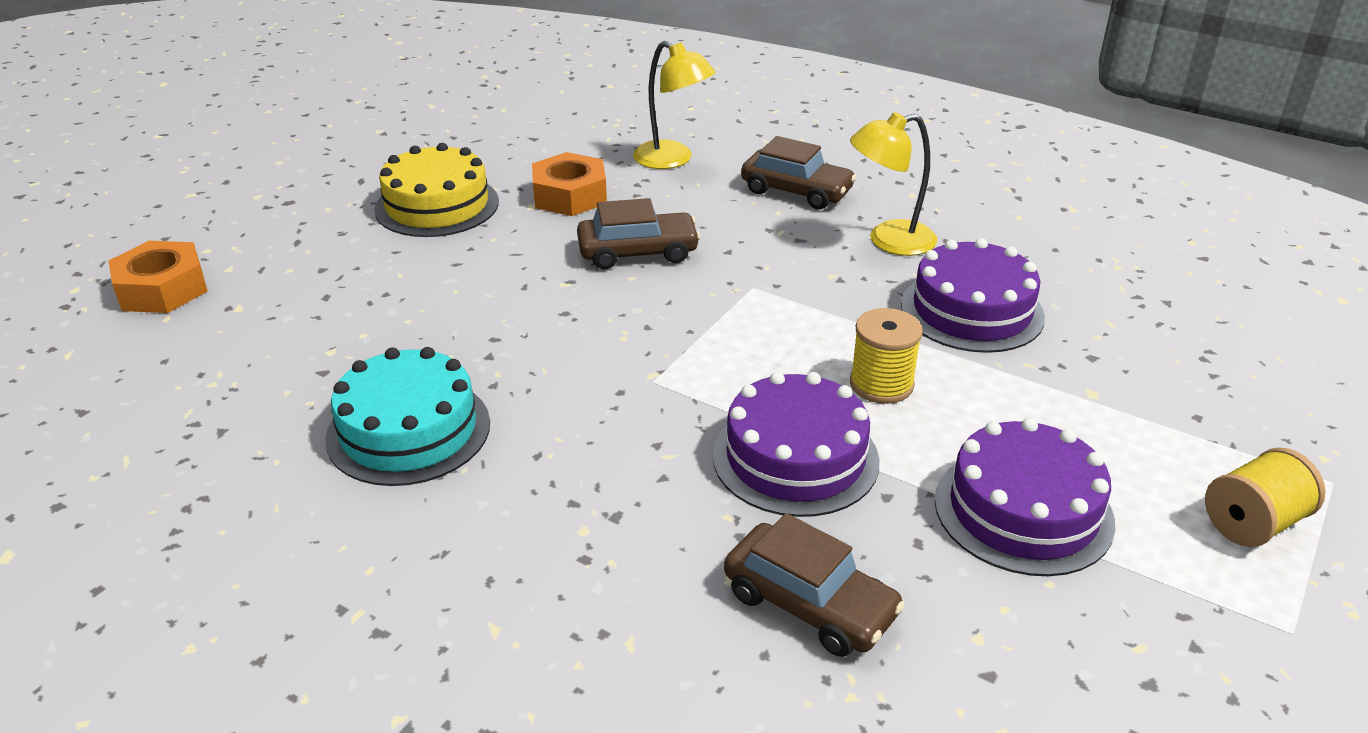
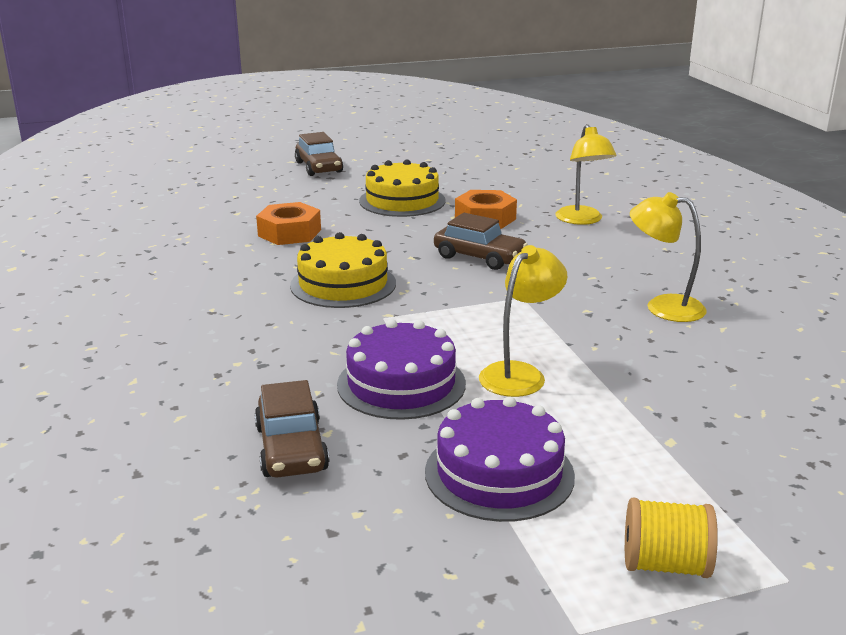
camera: 40 degrees right, 10 degrees down
(162, 289) = (217, 195): orange nut -> orange nut (289, 233)
(408, 430) = (228, 289): turquoise cake -> none
(542, 356) = (343, 284): none -> yellow cake
(796, 191) = (641, 260): brown car -> brown car (319, 167)
(881, 384) = (519, 374): yellow spool -> yellow lamp
(972, 310) = (658, 363): purple cake -> none

